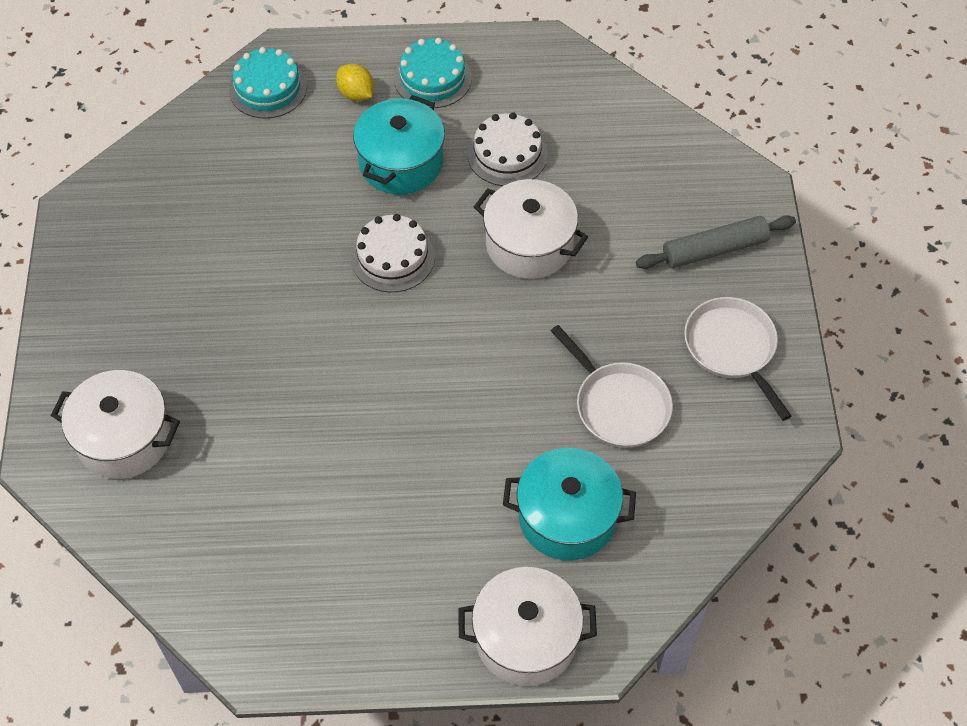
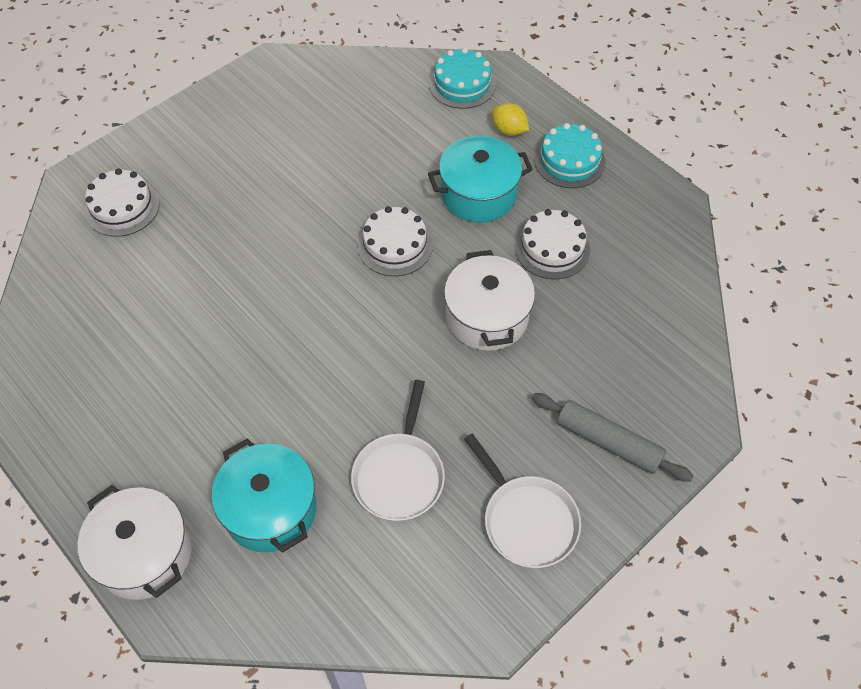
camera: 50 degrees right, 0 degrees up
(124, 438) = (122, 207): white pot -> white cake
(356, 94) = (509, 130): yellow lemon -> yellow lemon turned 60 degrees counterclockwise
(732, 348) = (527, 520): white pan -> white pan turned 120 degrees clockwise

